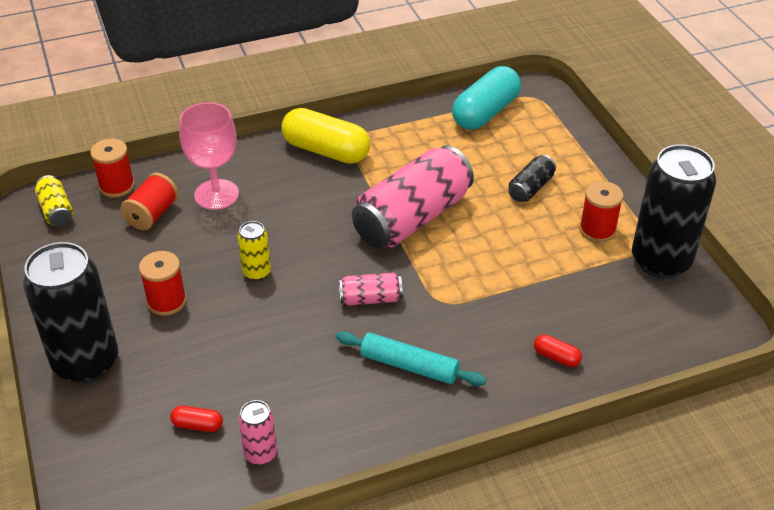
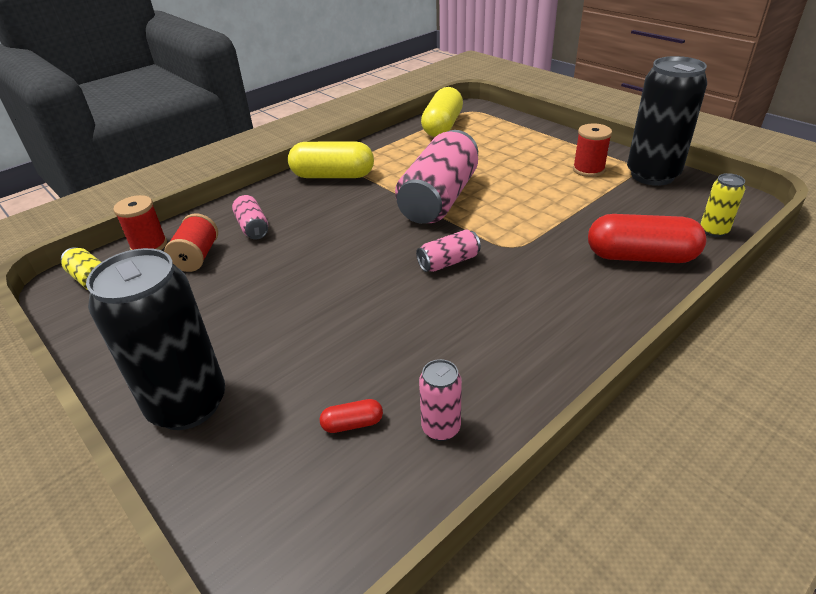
camera: 20 degrees left, 5 degrees down
(166, 301) = (251, 321): red spool -> none
(216, 194) = (252, 227): pink goblet -> pink can
(256, 272) = (328, 272): yellow can -> yellow can (713, 231)
(409, 366) = (525, 301): turquoise rolling pin -> none
(485, 112) = (442, 126): turquoise capsule -> yellow capsule
(530, 188) = (515, 159): black can -> none
(556, 357) = (640, 257): red capsule -> red capsule, size x2.30

